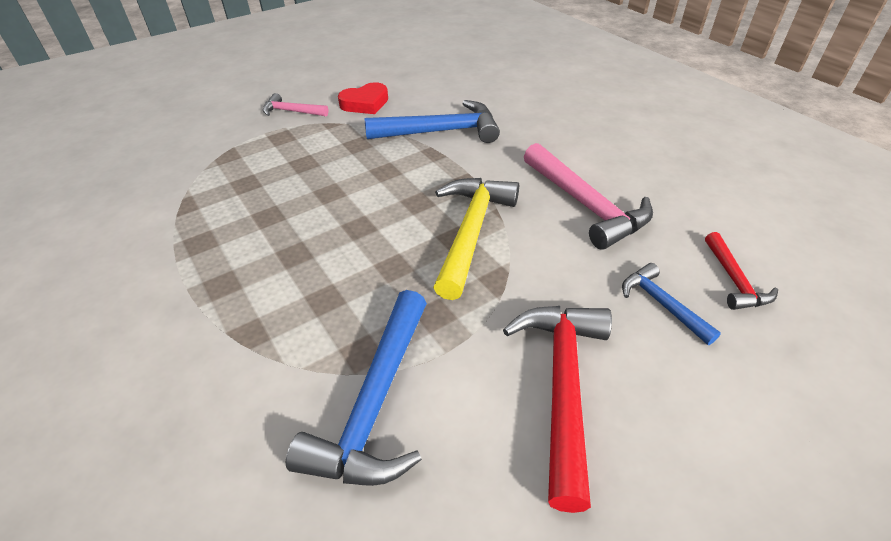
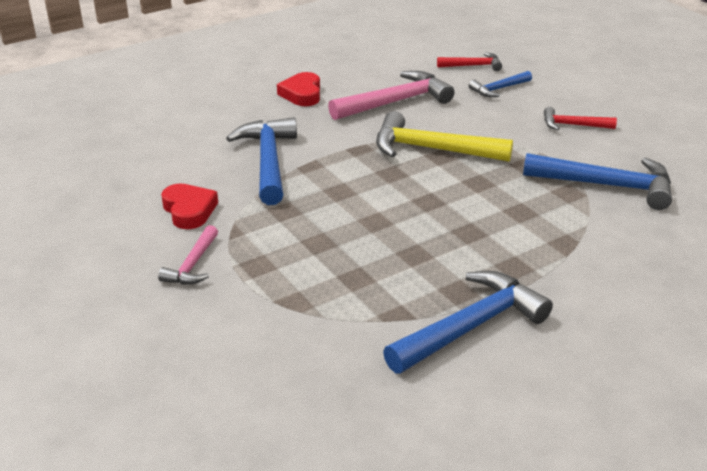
camera: 90 degrees left, 10 degrees down
(146, 247) = (470, 327): none -> blue hammer
(562, 386) = (573, 125): red hammer -> red hammer, size x0.55
(584, 142) = (302, 94): none -> red heart

